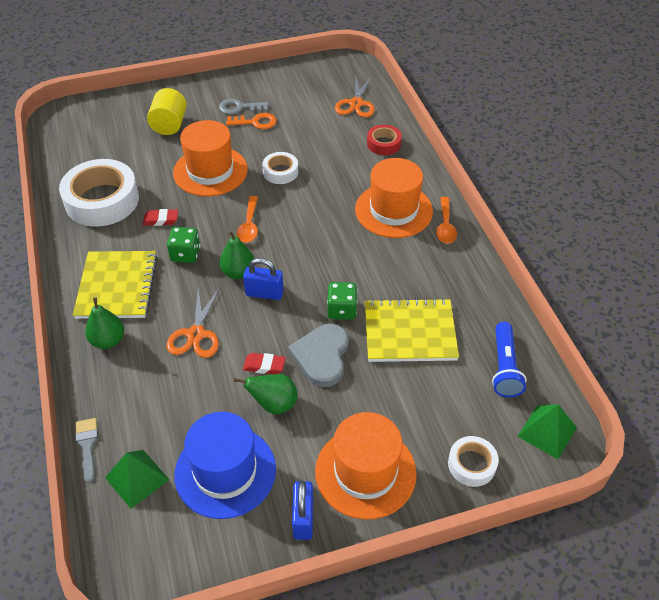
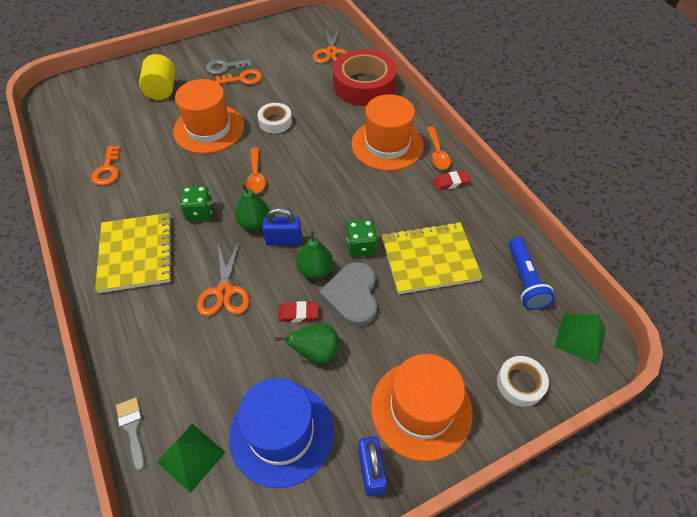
camera: 10 degrees left, 5 degrees up
(102, 200) = (108, 169): white tape -> orange key
(108, 340) = (136, 311): green pear -> green pear (315, 270)
(161, 220) = (169, 181): red eraser -> red eraser (451, 182)
(383, 144) = (364, 85): red tape -> red tape, size x1.99

